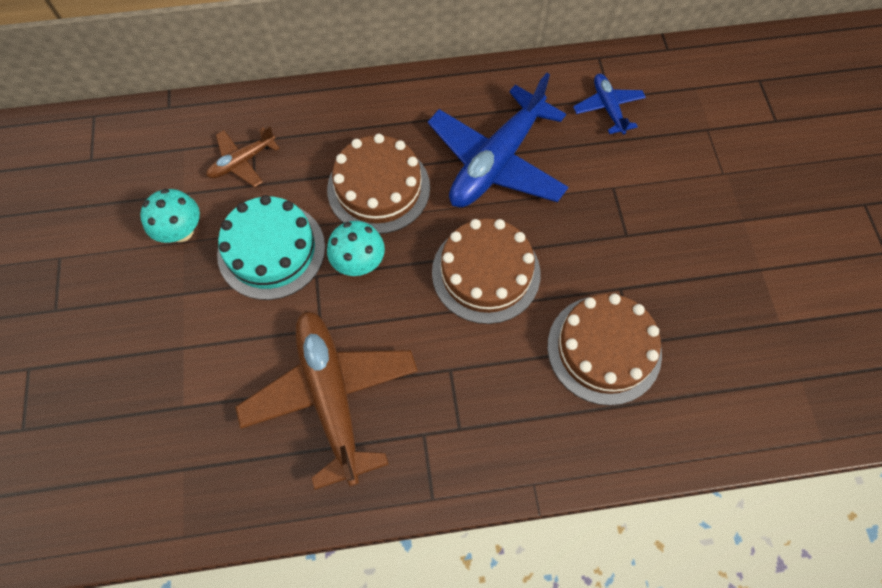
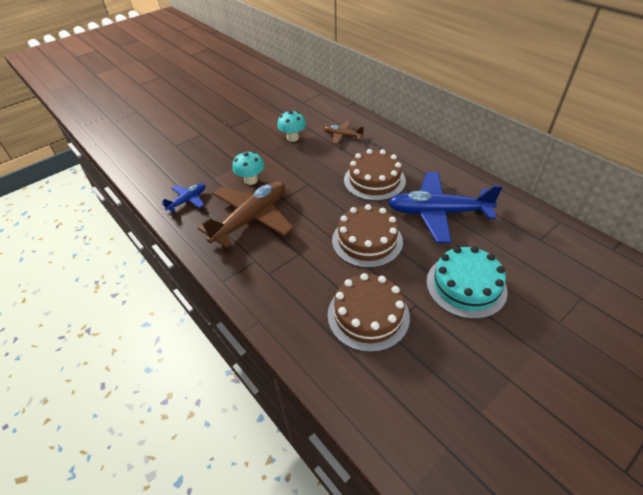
camera: 60 degrees right, 20 degrees down
(271, 250) = (308, 165): turquoise cake -> turquoise cake (466, 286)
(359, 263) = (328, 194): turquoise mushroom -> turquoise mushroom (251, 180)
(608, 108) = (531, 241): blue plane -> blue plane (188, 200)

